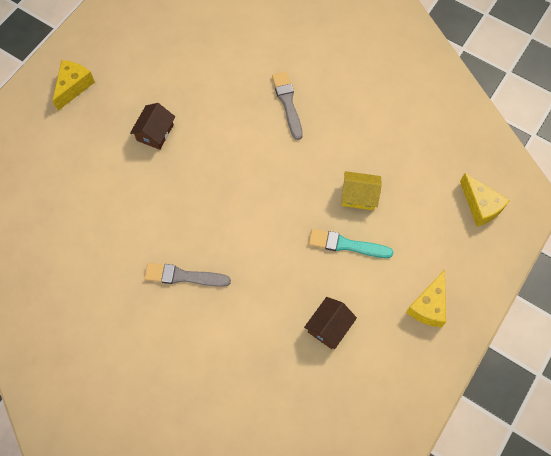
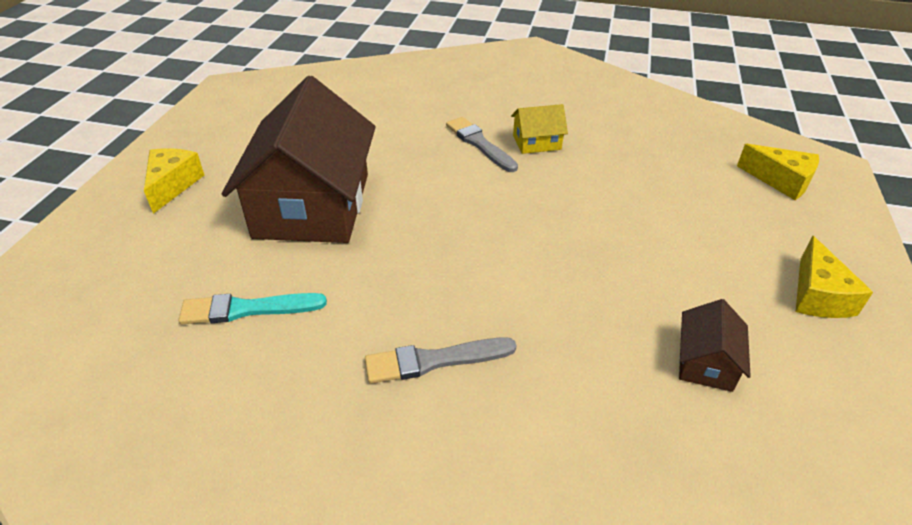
camera: 20 degrees left, 25 degrees down
(155, 132) = (313, 205): brown house -> brown house, size x2.39
(346, 245) = (653, 258): turquoise brush -> turquoise brush (247, 309)
(359, 196) = (630, 205): yellow house -> yellow house (536, 142)

